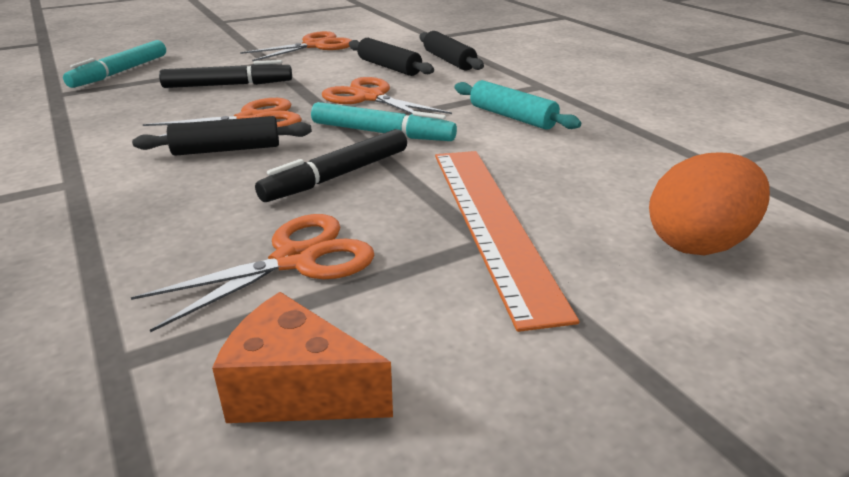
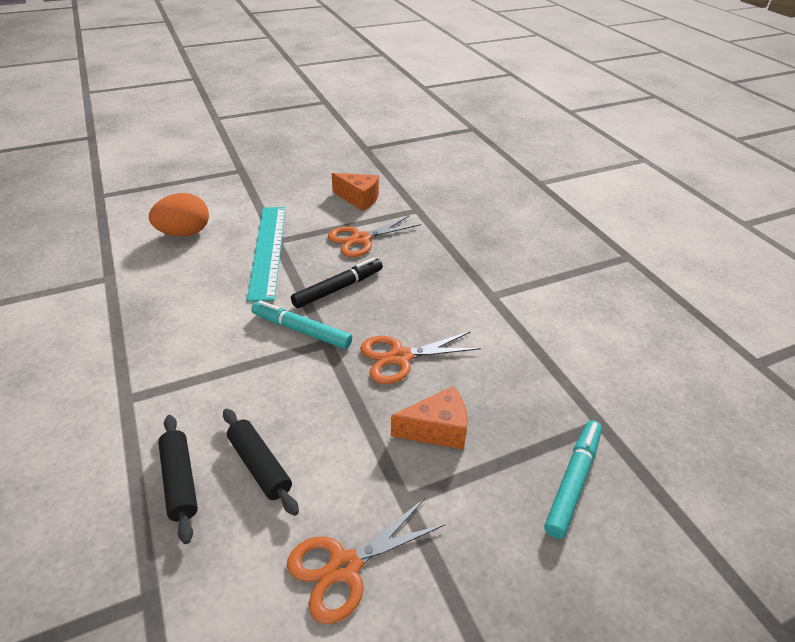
camera: 175 degrees left, 10 degrees up
(227, 149) = (410, 320): black rolling pin -> none
(228, 85) = (437, 430): black marker -> orange cheese
(370, 97) = (298, 388): orange scissors -> none
(492, 223) = (268, 250): orange ruler -> turquoise ruler
(512, 117) = (193, 344): turquoise rolling pin -> none

